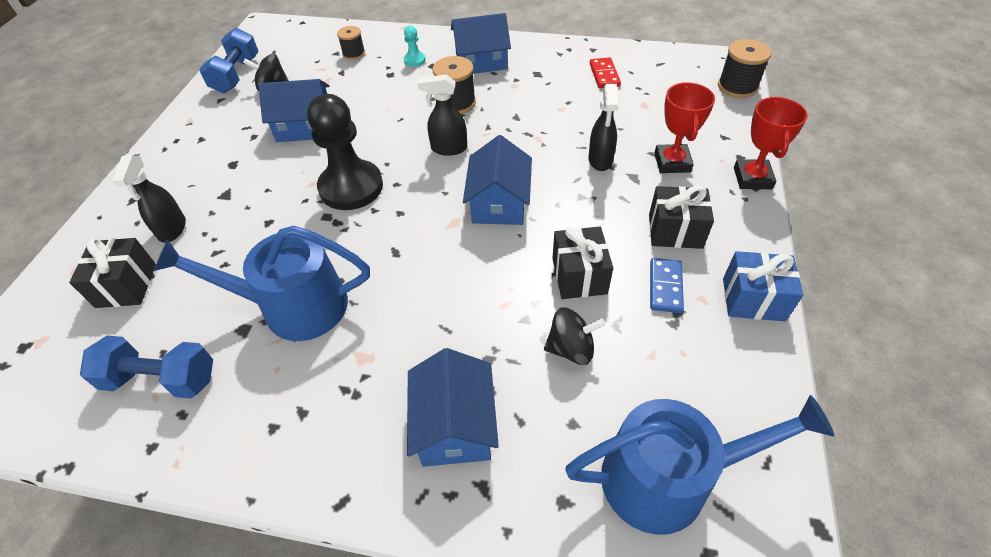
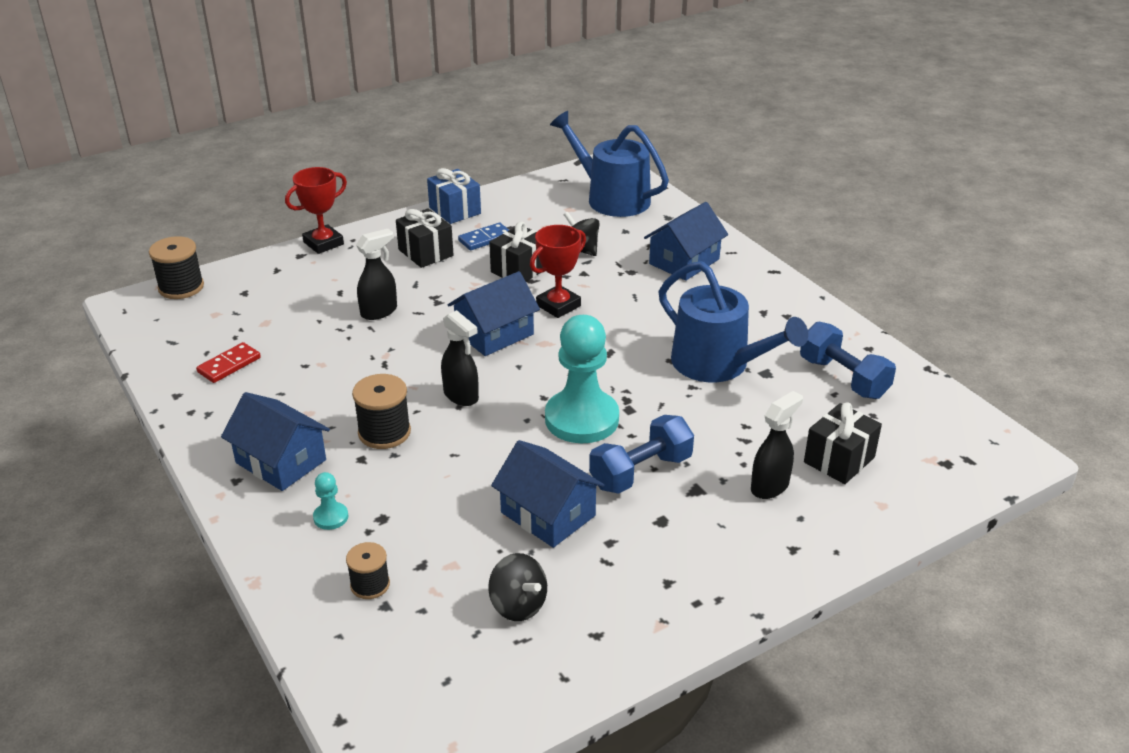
camera: 135 degrees left, 15 degrees down
(236, 75) = (537, 668): blue dumbbell -> blue dumbbell (641, 472)
(351, 187) = (581, 419): black pawn -> turquoise pawn
(672, 162) = (342, 280): red trophy -> red trophy (558, 306)

